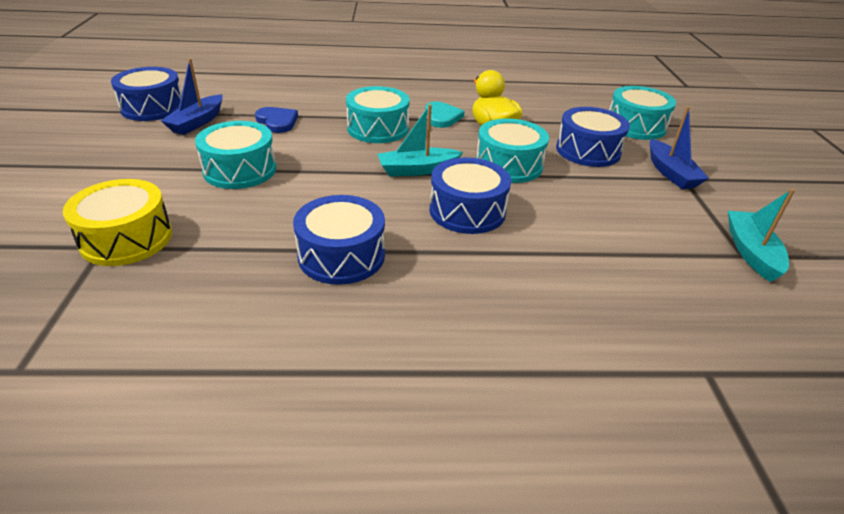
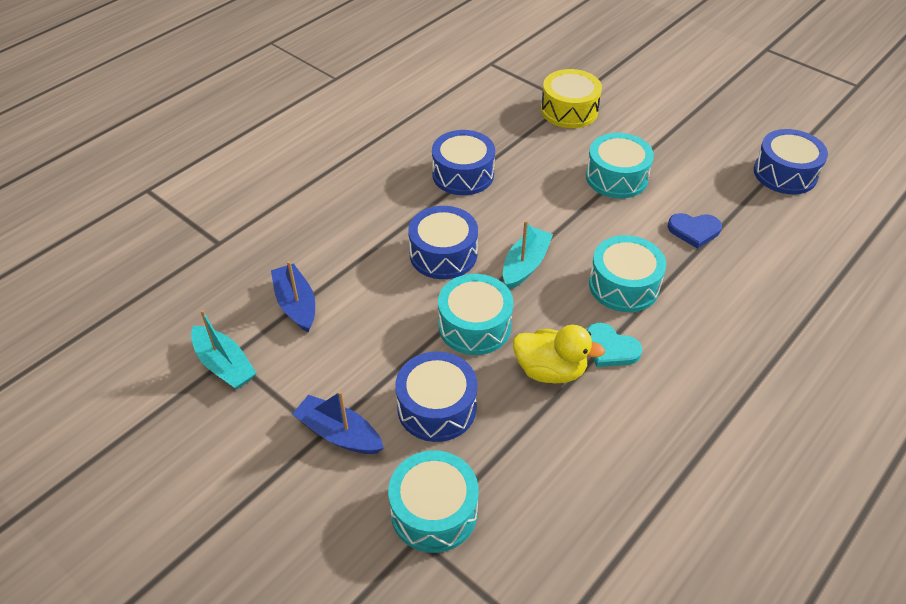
camera: 135 degrees right, 10 degrees up
(197, 122) = (730, 186): blue boat -> blue boat (296, 304)

